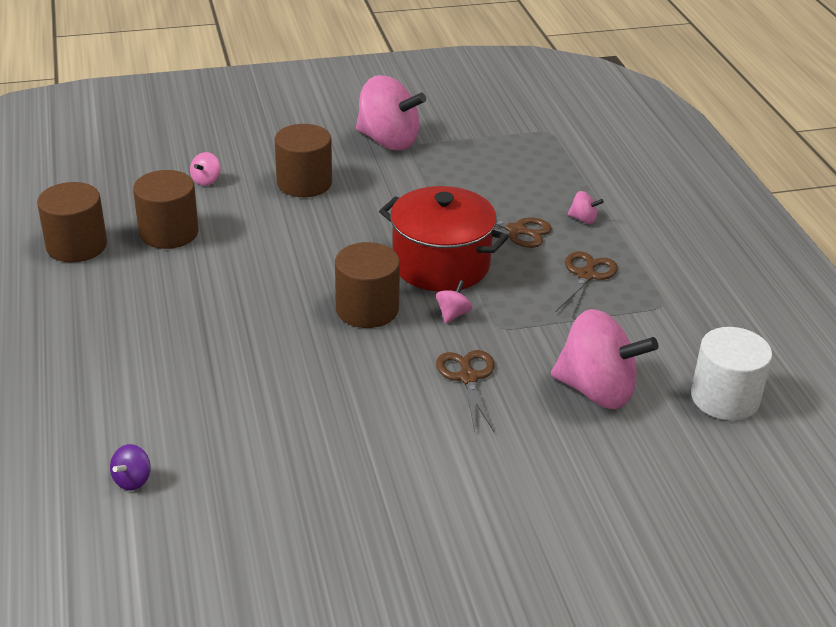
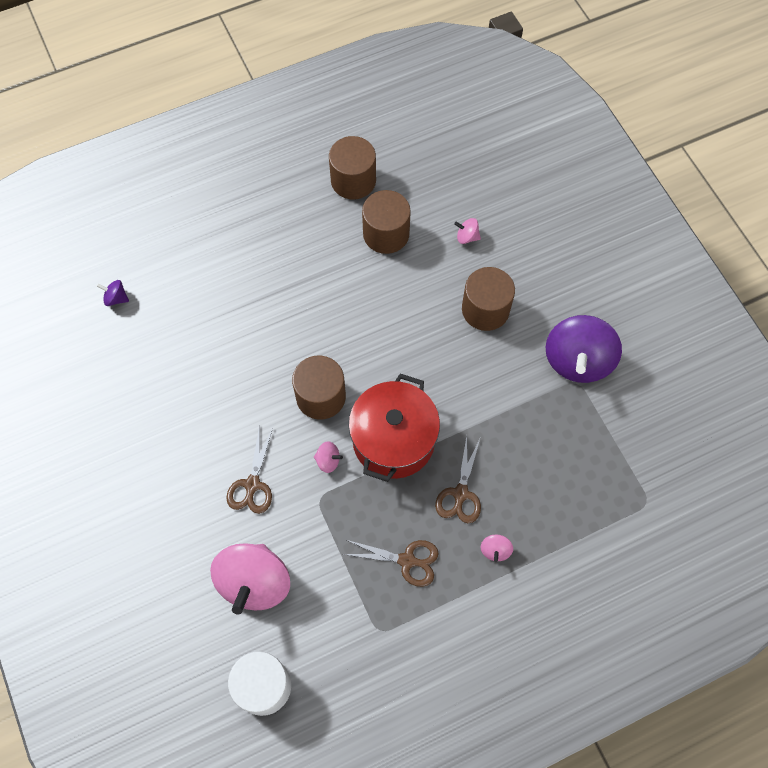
camera: 80 degrees right, 30 degrees up
(388, 141) = (577, 361): pink spinning top -> purple spinning top
(468, 378) = (252, 484): brown scissors -> brown scissors turned 120 degrees clockwise

